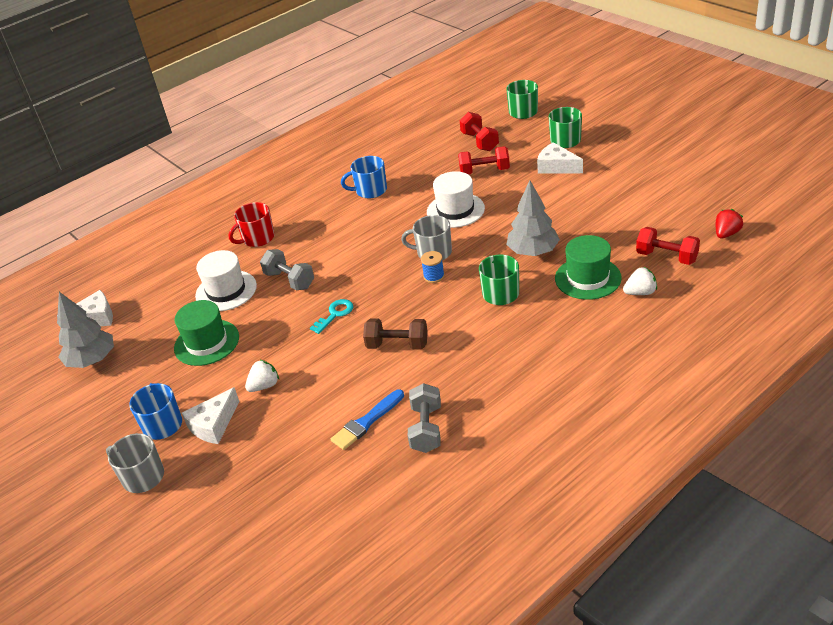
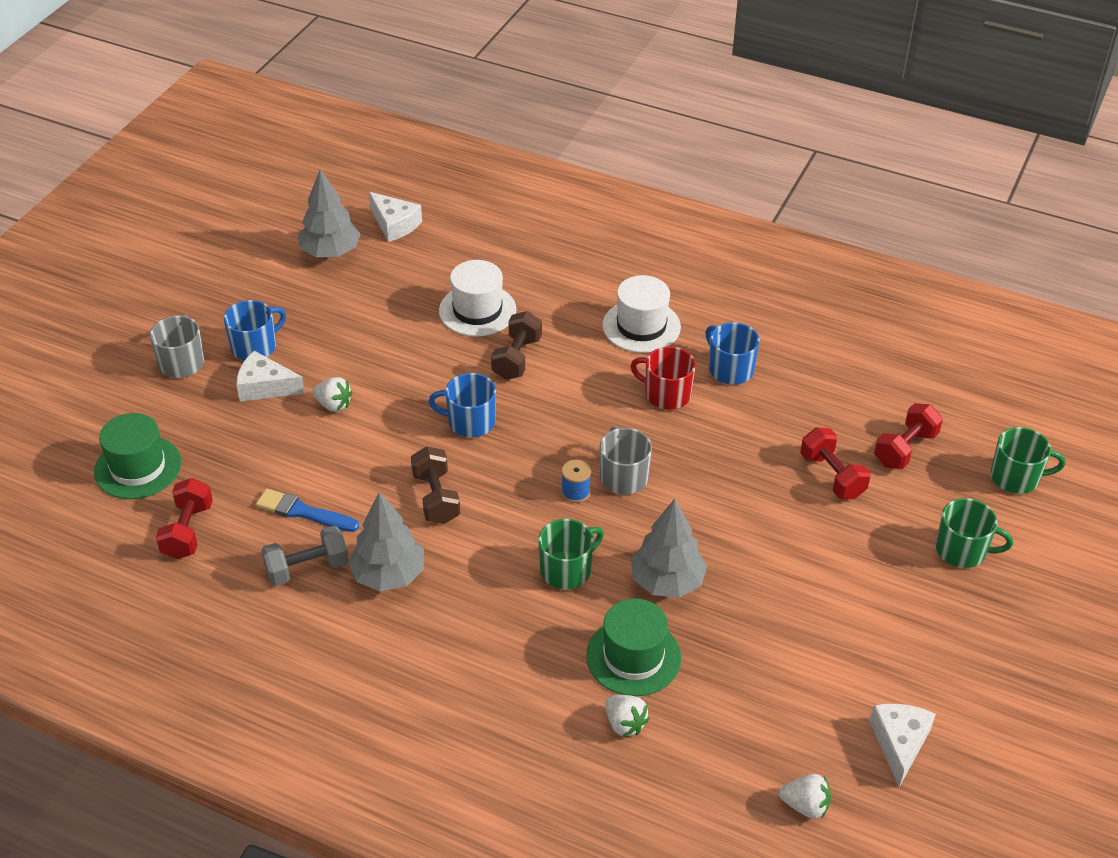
camera: 60 degrees right, 5 degrees up
(206, 342) = (386, 330): green hat -> green hat (138, 467)
(257, 238) = (584, 299): red mug -> red mug (666, 394)
(290, 280) = (517, 358): grey dumbbell -> brown dumbbell
(335, 314) = (470, 422): turquoise key -> blue mug
(455, 210) = (725, 471): white hat -> white hat (641, 326)
(458, 383) = (388, 575): none -> grey tree
(556, 167) = (883, 556): white cheese -> white cheese (899, 743)
(666, 257) = (717, 739): red dumbbell -> red dumbbell (188, 531)
(726, 234) = (805, 806): red strawberry -> white strawberry

